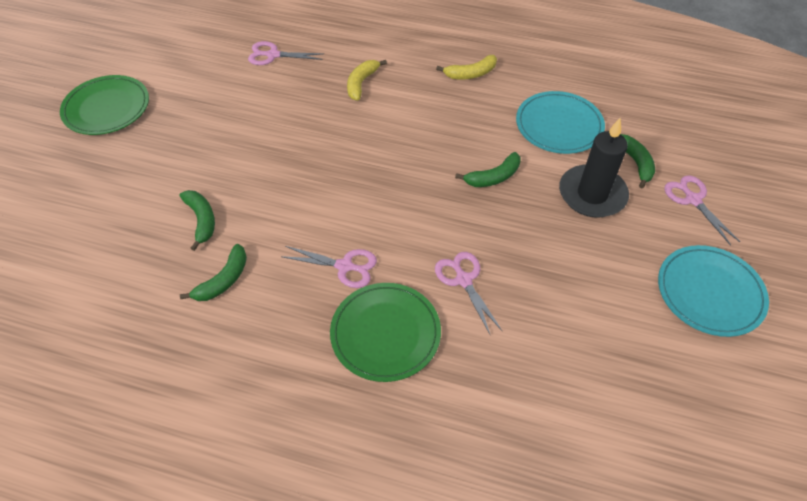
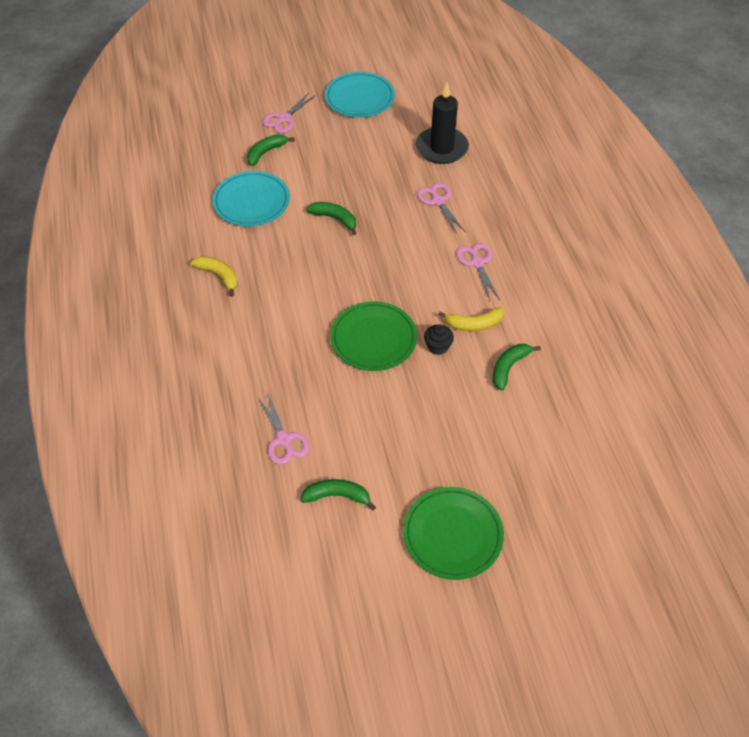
camera: 120 degrees left, 0 degrees up
(223, 280) = (543, 322): green banana -> green banana (337, 496)
(271, 181) = (438, 346): none -> black cupcake
(361, 83) = (281, 346): yellow banana -> yellow banana (474, 324)
(385, 333) = (507, 221): green plate -> green plate (373, 338)
(463, 280) = (438, 201): pink scissors -> pink scissors turned 120 degrees clockwise
(592, 194) = (314, 165): black candle -> black candle (441, 148)

